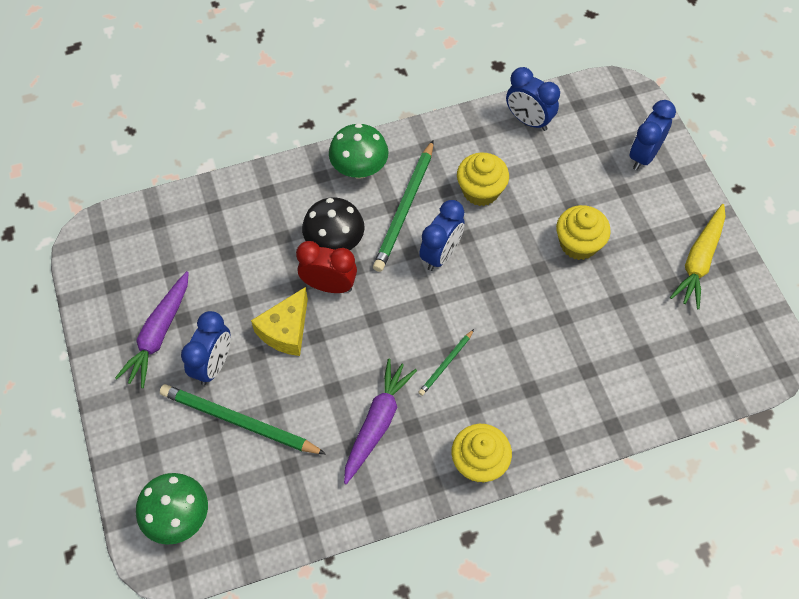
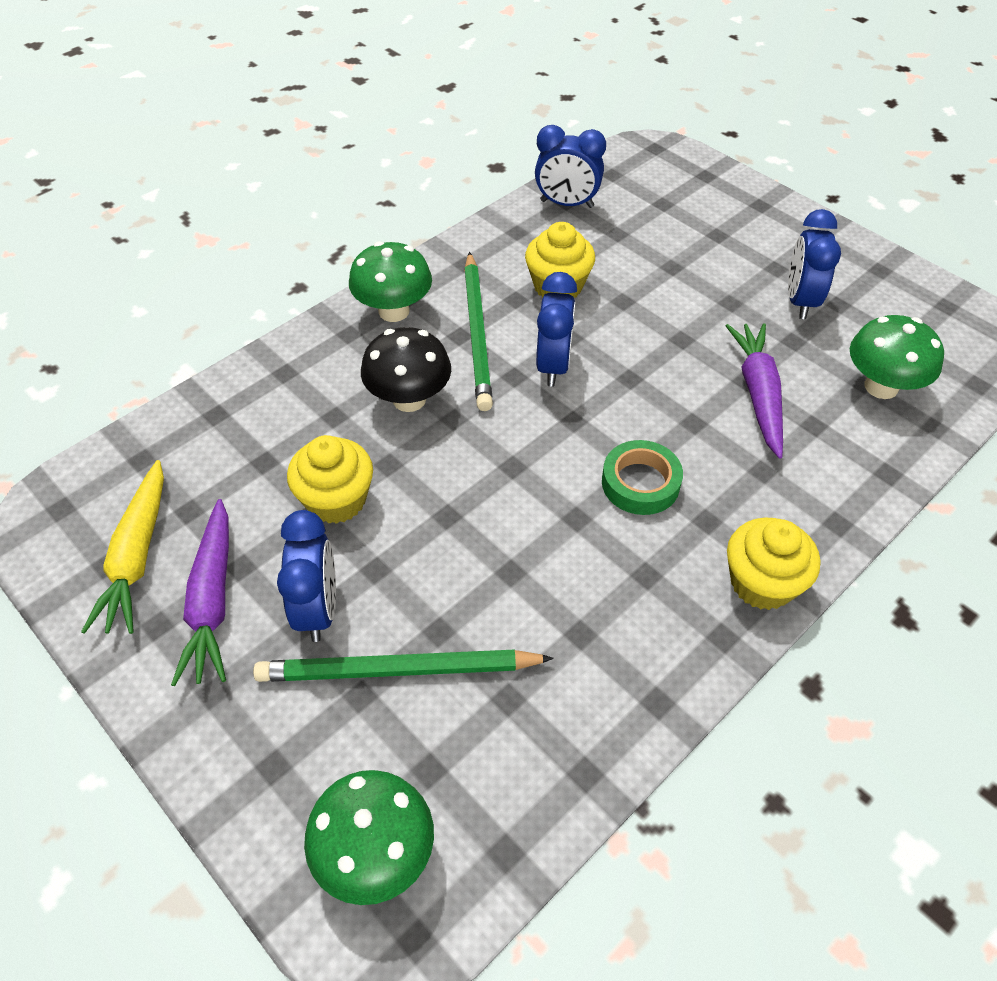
camera: 25 degrees left, 10 degrees down
(286, 330) = (401, 524): yellow cheese -> none
(329, 285) = (430, 450): red clock -> none
(377, 422) = (597, 589): purple carrot -> purple carrot (758, 393)
(446, 364) = (640, 483): green pencil -> green tape
(578, 244) = (707, 301): yellow cupcake -> yellow cupcake (336, 500)
(643, 155) = (715, 198): blue clock -> blue clock (800, 301)
(655, 361) = (881, 386): none -> green mushroom
(699, 261) = (849, 273): yellow carrot -> yellow carrot (137, 557)

